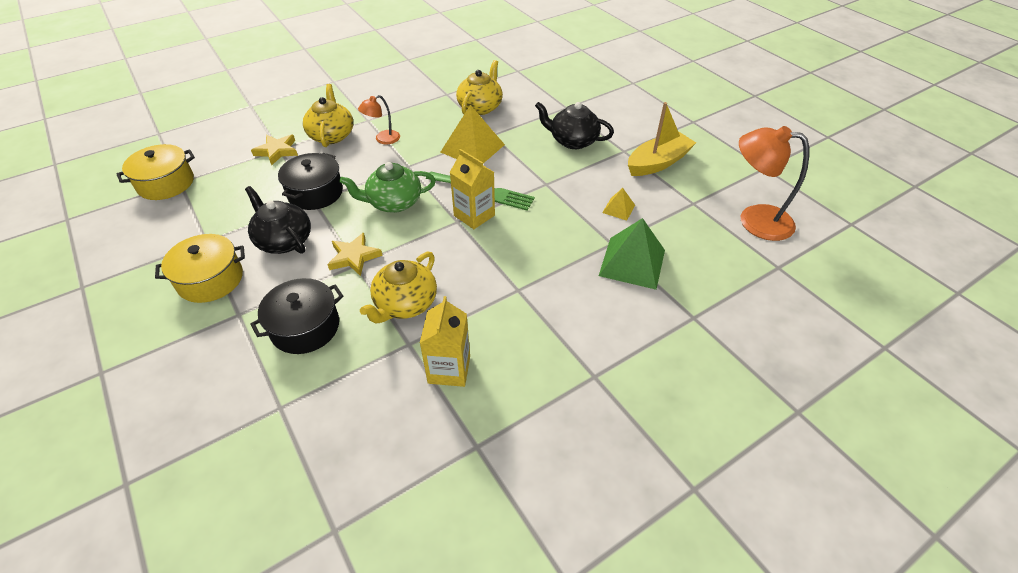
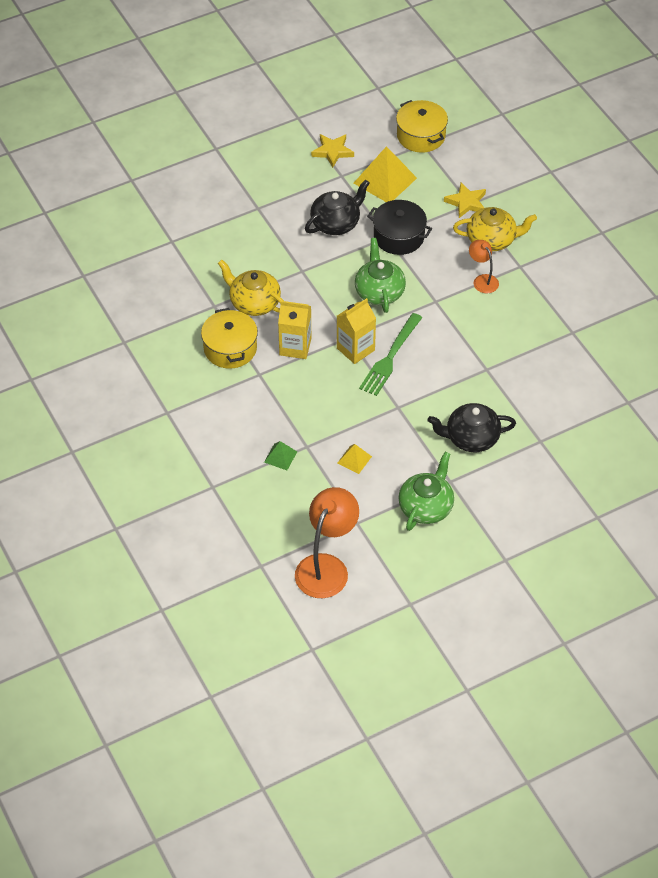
camera: 95 degrees right, 5 degrees up
(210, 279) = (296, 186): yellow pot -> yellow pot (230, 348)
(305, 327) = (239, 246): black pot -> none
(354, 257) = (311, 269): yellow star -> yellow star (332, 152)
(449, 369) = (187, 329): yellow carton -> yellow carton (295, 347)
(472, 148) = (463, 352): yellow pyramid -> yellow pyramid (385, 180)
(480, 107) = (542, 362): yellow teapot -> none
(573, 141) = (471, 438): black teapot -> black teapot turned 120 degrees counterclockwise
(632, 262) = (280, 456): green pyramid -> green pyramid, size x0.50
(658, 163) = (426, 507): yellow boat -> green teapot

